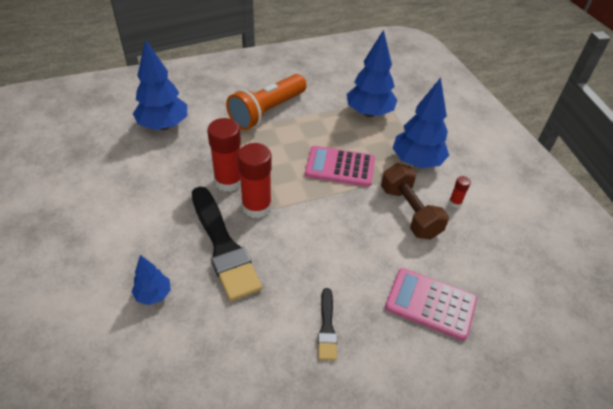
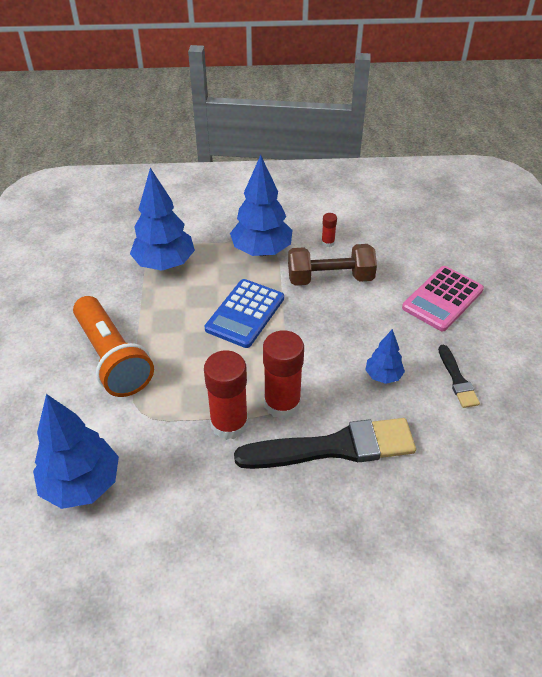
camera: 70 degrees left, 0 degrees up
(153, 294) = (390, 529): blue tree -> blue tree (383, 376)
(327, 327) = (457, 379): black brush -> black brush turned 60 degrees clockwise
(340, 167) = (245, 313): pink calculator -> blue calculator

